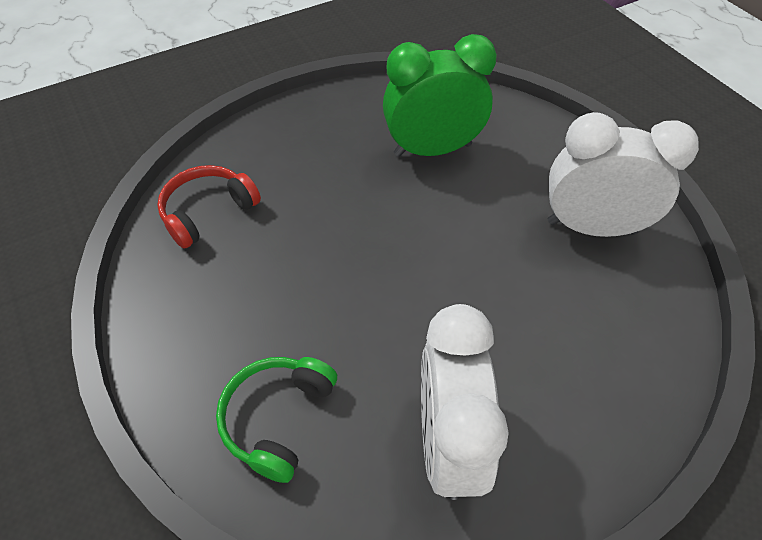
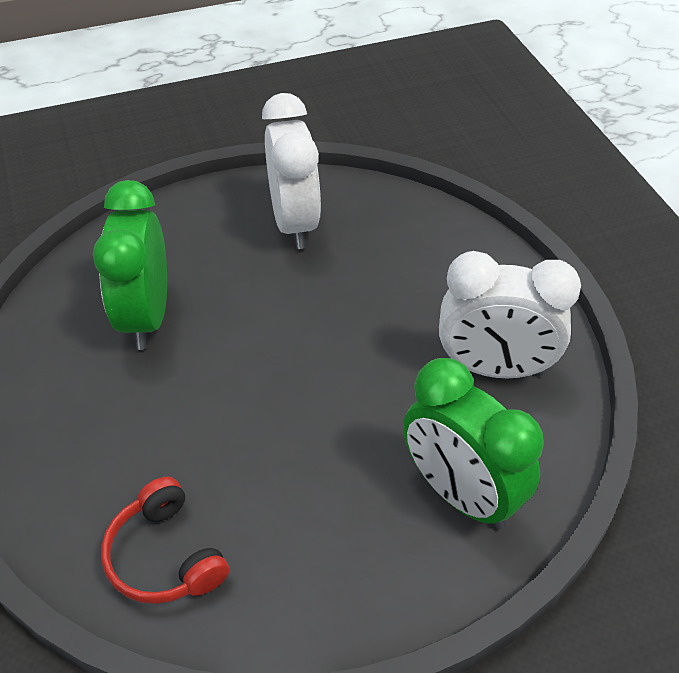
camera: 80 degrees left, 5 degrees down
(278, 418) = (460, 494): green headphones -> green clock
(591, 227) = (294, 223): white clock -> white clock turned 150 degrees clockwise

